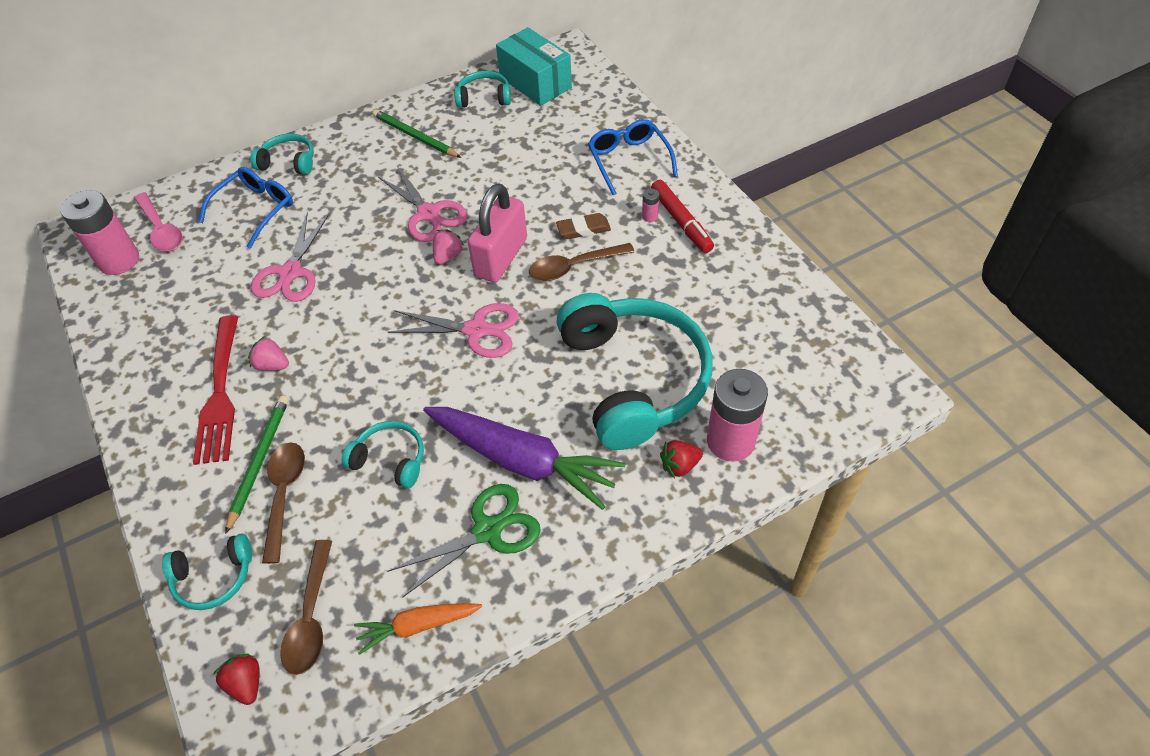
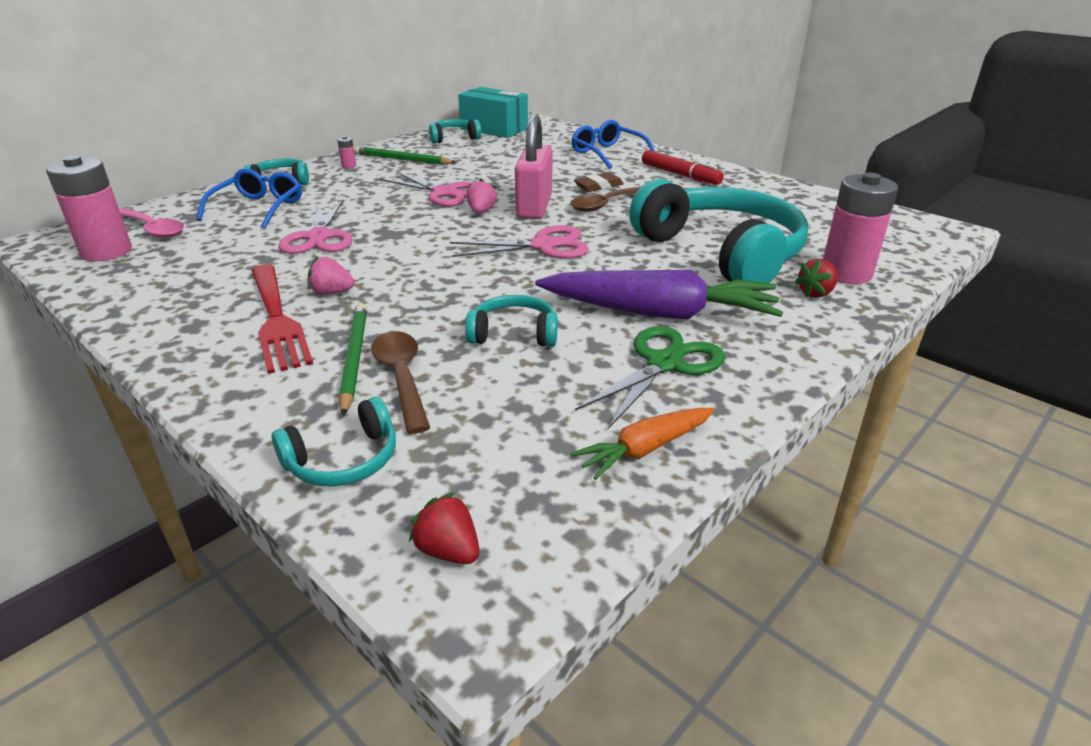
camera: 20 degrees left, 20 degrees down
(311, 617) = (502, 469): brown spoon -> none
(650, 216) = (651, 175): pink battery -> pink battery (349, 166)

